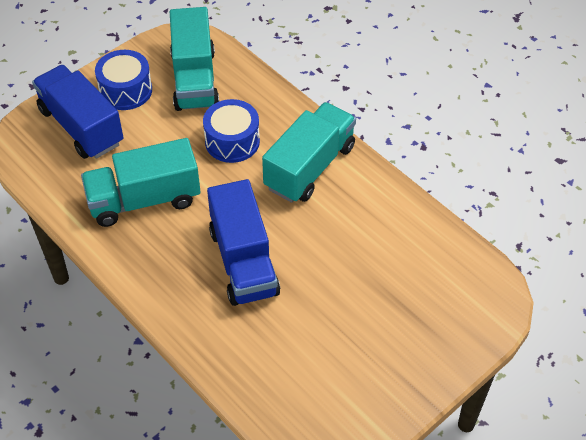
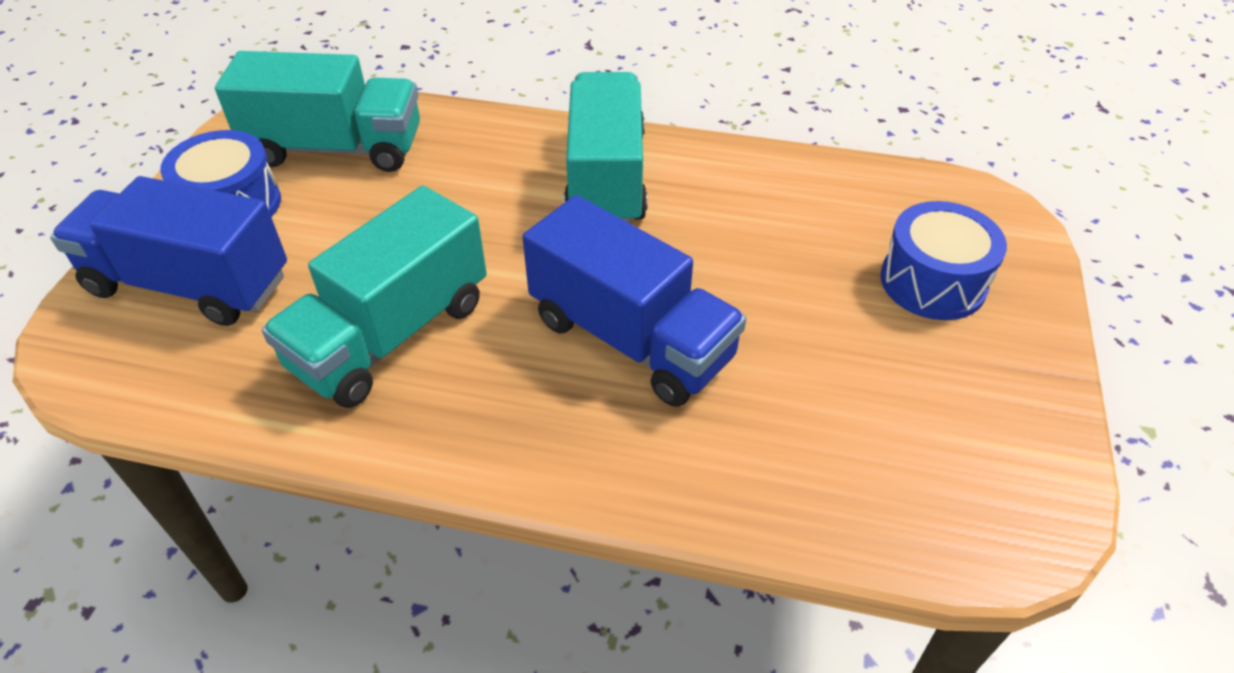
camera: 35 degrees left, 5 degrees down
(194, 79) = (336, 148): turquoise truck -> turquoise truck turned 45 degrees counterclockwise
(232, 141) = (464, 196): blue drum -> blue drum (933, 282)

